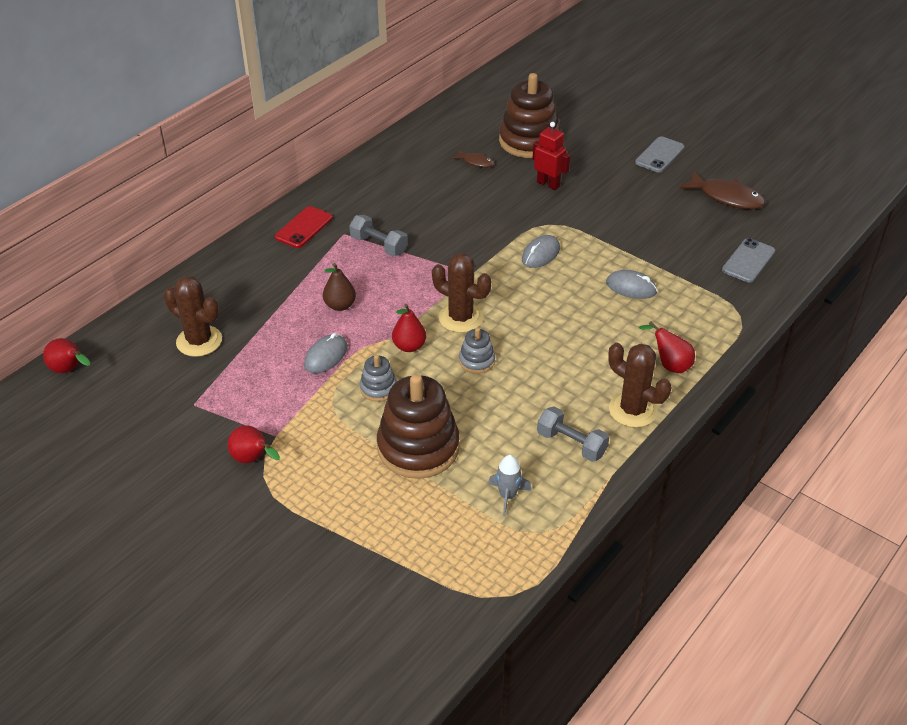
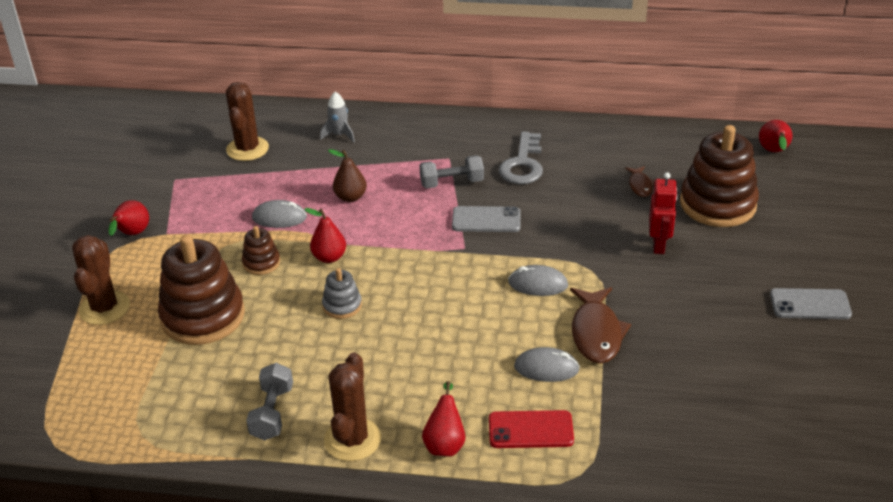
camera: 60 degrees right, 5 degrees down
(69, 370) = (171, 110): red pear -> red pear (773, 152)
(304, 227) = (435, 134): red phone -> red phone (530, 430)
(378, 245) = (452, 183): grey dumbbell -> grey dumbbell turned 75 degrees clockwise
(378, 388) = (261, 263): grey stacking toy -> brown stacking toy
(393, 202) = (523, 164): none -> grey key
(460, 318) = (394, 271): brown cactus -> brown cactus (104, 308)
(507, 496) = (176, 396): grey rocket -> grey rocket (339, 135)
(631, 287) = (546, 368): grey mouse -> grey mouse turned 75 degrees counterclockwise
(726, 197) = (793, 388): brown fish -> brown fish (596, 333)
(748, 261) = (689, 448): grey phone -> grey phone (486, 220)

